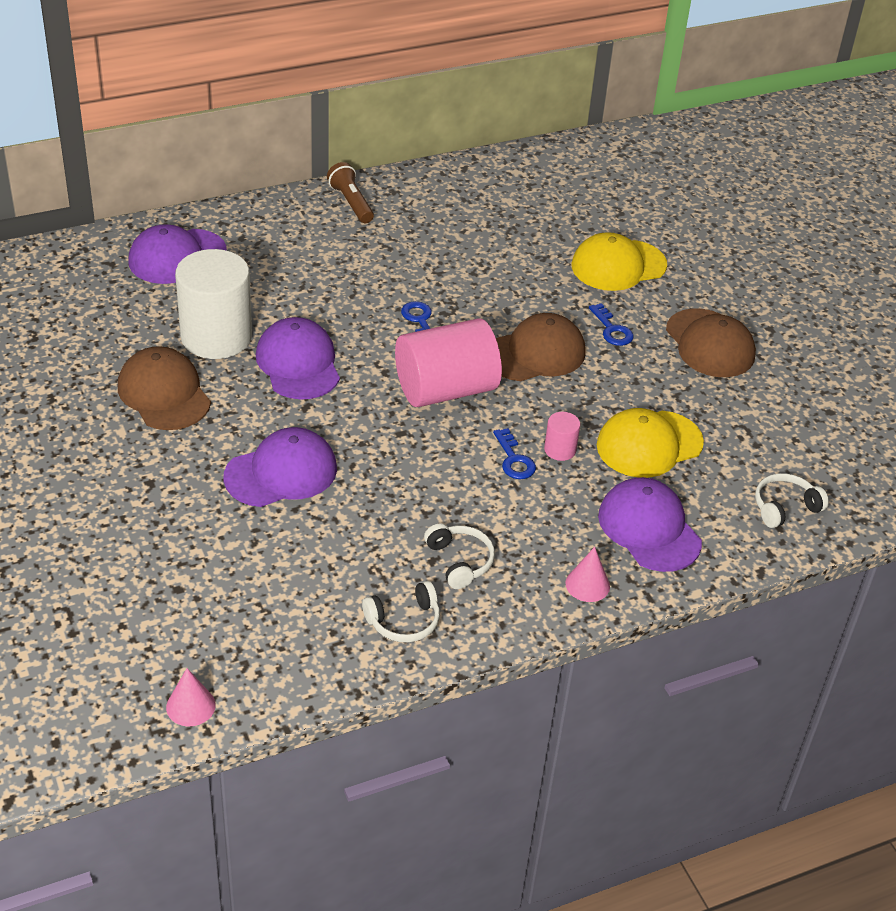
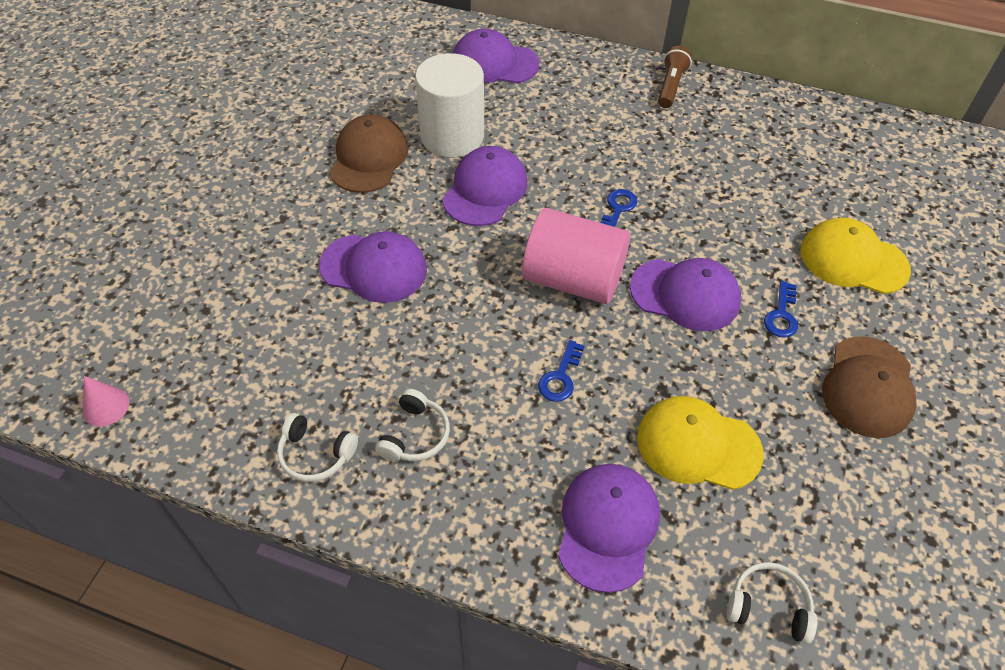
camera: 45 degrees right, 10 degrees up
(535, 353) = (685, 294): brown cap -> purple cap
(560, 449) = (610, 395): pink cylinder -> none
(587, 584) = (493, 538): pink cone -> none

